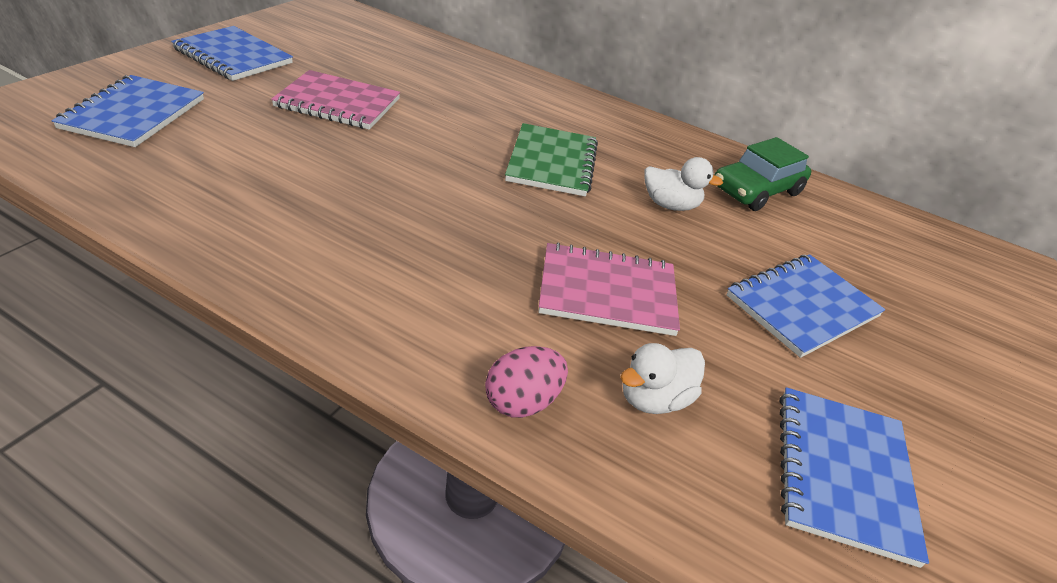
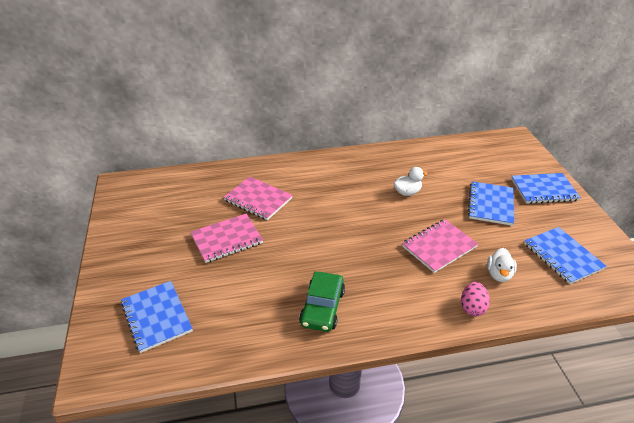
camera: 35 degrees left, 0 degrees up
(233, 56) = (136, 250): blue notebook -> blue notebook (544, 190)
(444, 94) = (258, 199): none -> pink notebook
(552, 162) = (346, 203): green notebook -> none
(756, 190) = (421, 162): green car -> green car (322, 307)

